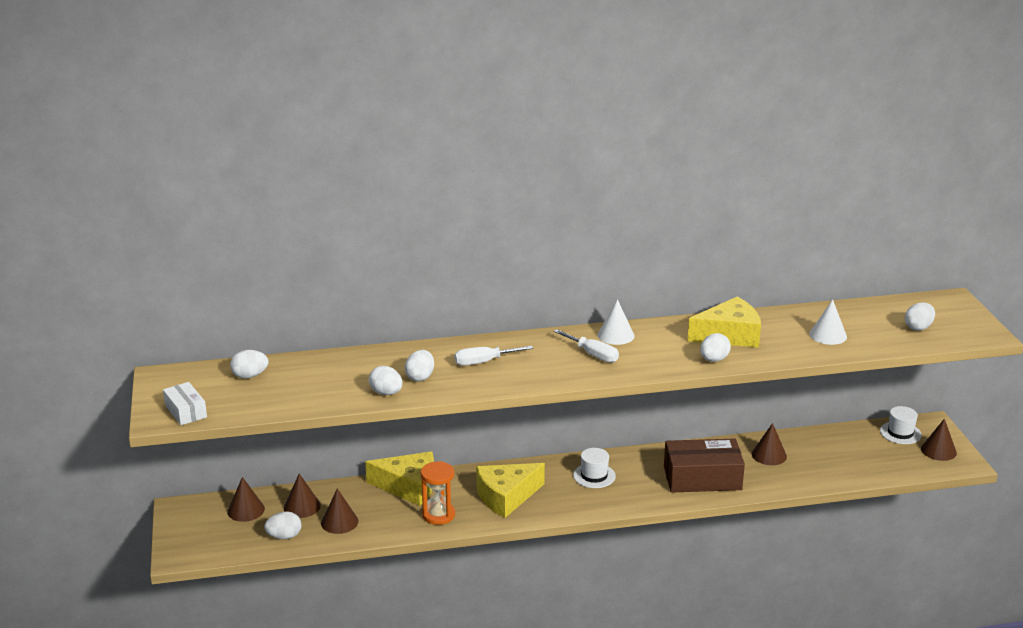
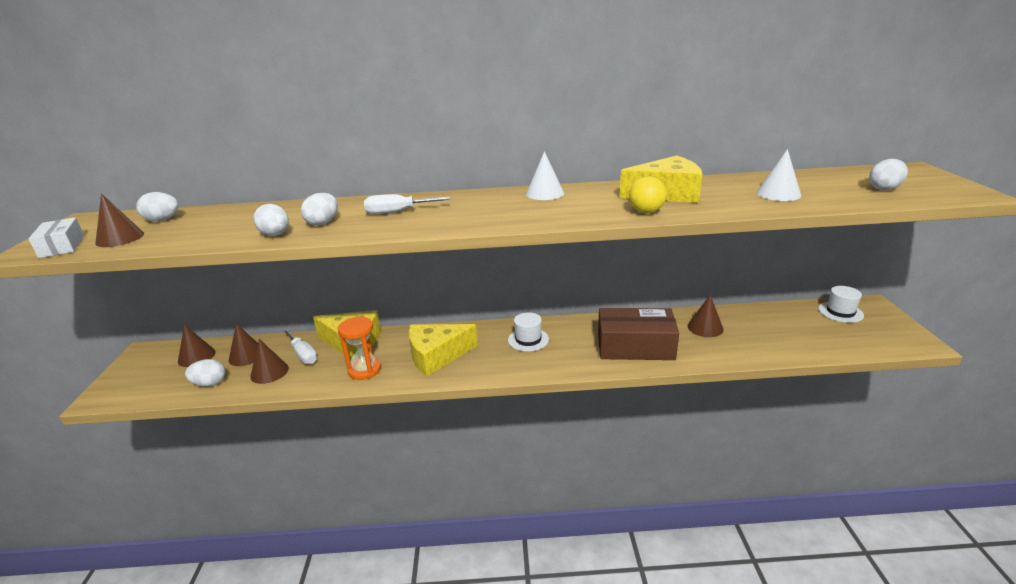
camera: 10 degrees right, 0 degrees up
(593, 354) = (514, 207): white screwdriver -> white screwdriver (303, 354)
(714, 360) = (646, 212): white egg -> yellow ball
(938, 450) = (886, 330): brown cone -> brown cone (120, 238)

